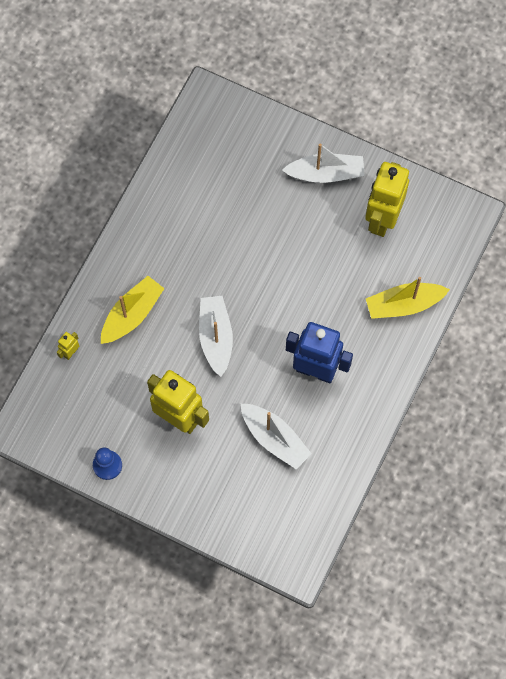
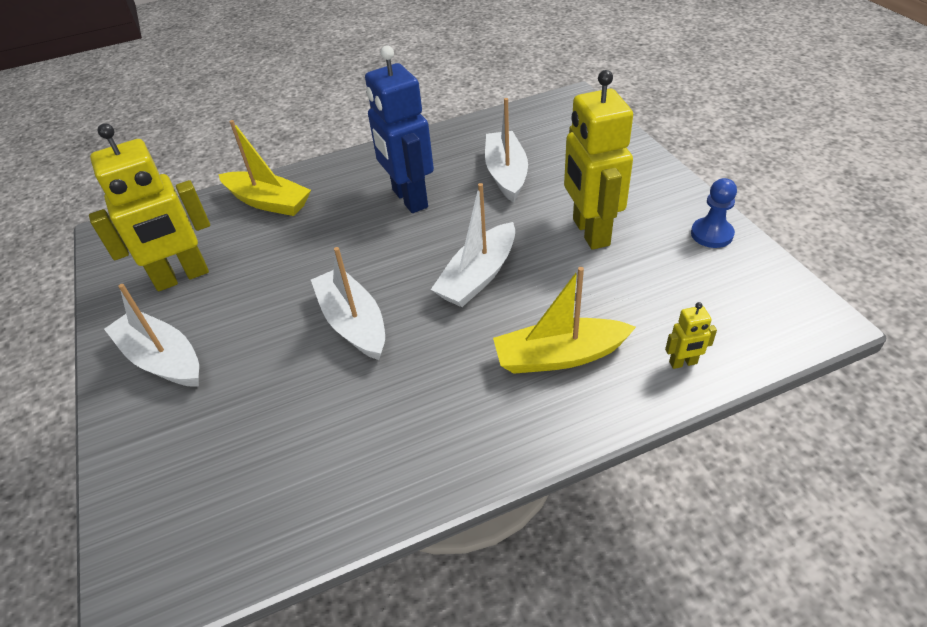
camera: 135 degrees left, 25 degrees down
(253, 260) = (353, 323): none -> white boat

